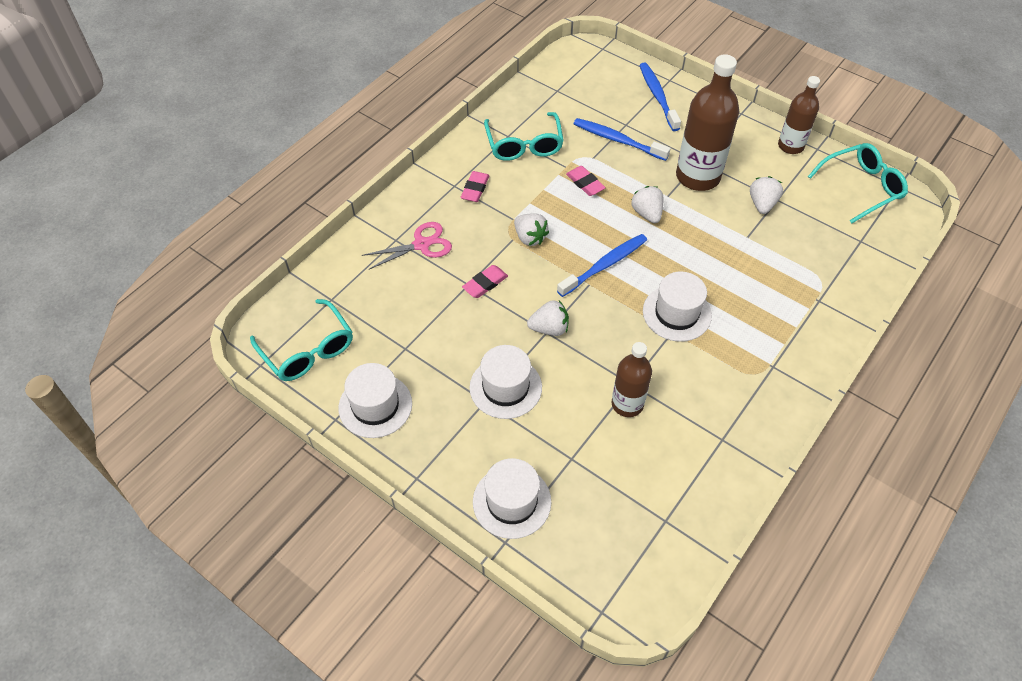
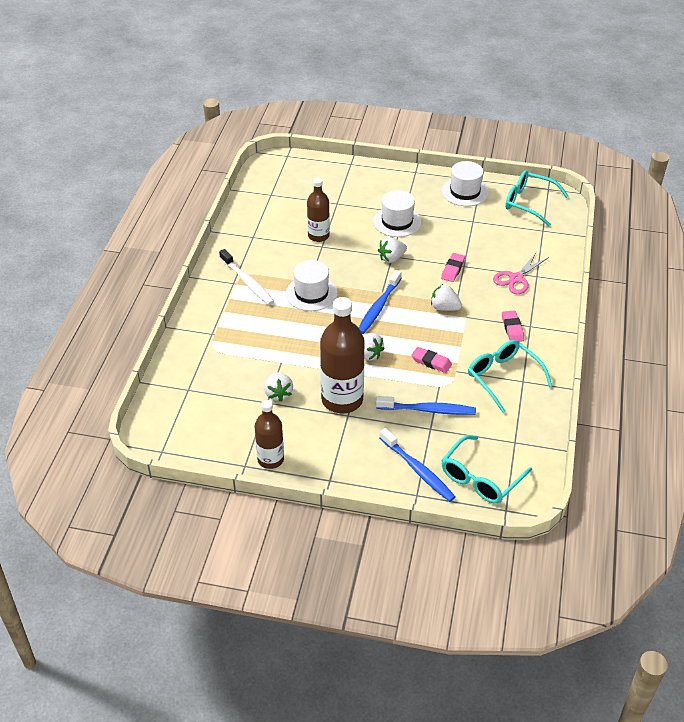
camera: 155 degrees right, 10 degrees down
(512, 501) = (358, 178): white hat -> none
(753, 360) = (247, 282): none -> white toothbrush
(861, 187) = (195, 439): turquoise glasses -> turquoise glasses (480, 478)

